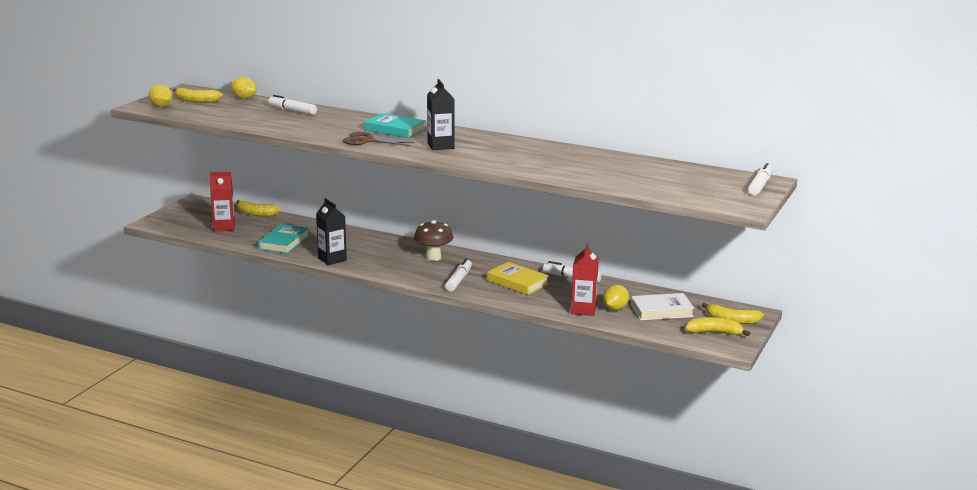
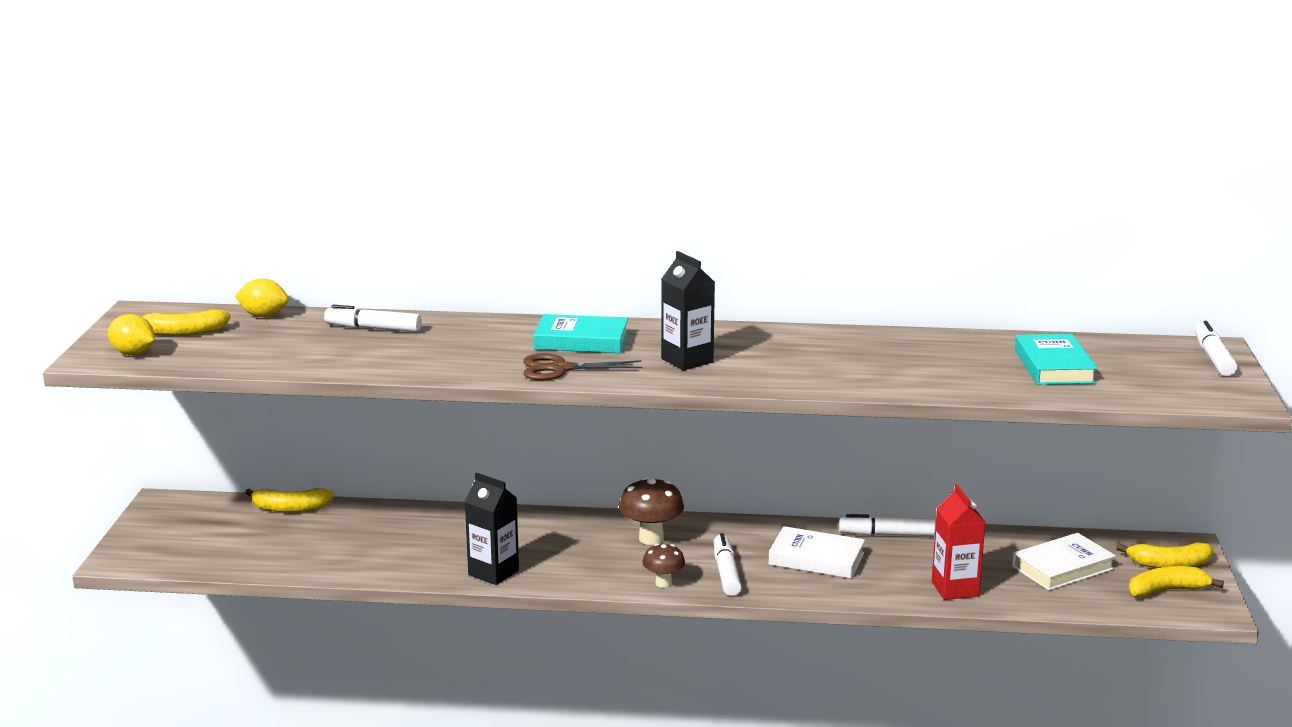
camera: 20 degrees left, 0 degrees up
(224, 227) = (257, 544): red carton -> none
(284, 242) = (386, 555): turquoise book -> turquoise book (1054, 366)
(418, 279) = (663, 583): none -> brown mushroom
(517, 282) = (816, 559): yellow book -> white book
(615, 308) = (996, 577): yellow lemon -> none

